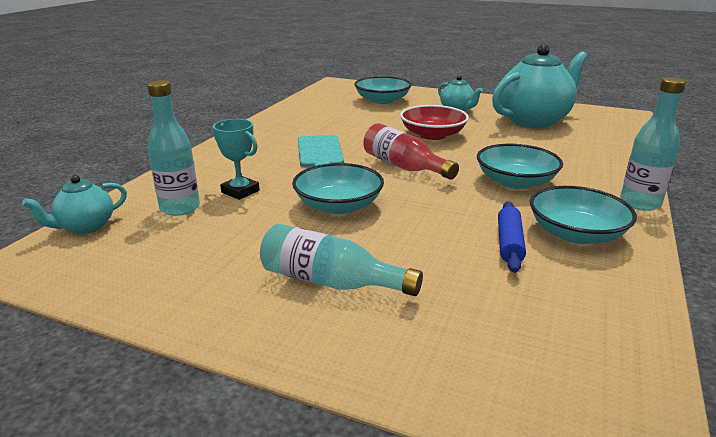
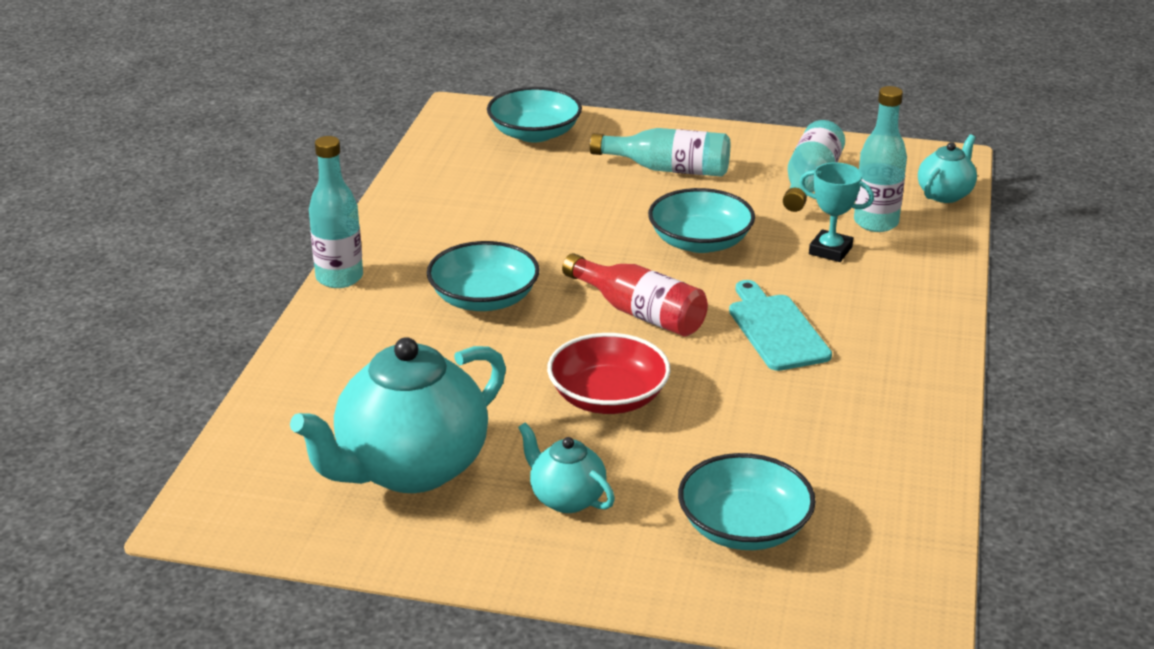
camera: 170 degrees right, 5 degrees up
(195, 250) = (810, 183): none -> turquoise bottle
(509, 243) = (509, 215): blue rolling pin -> none
(576, 234) = (436, 231): turquoise bowl -> turquoise bowl (534, 133)

